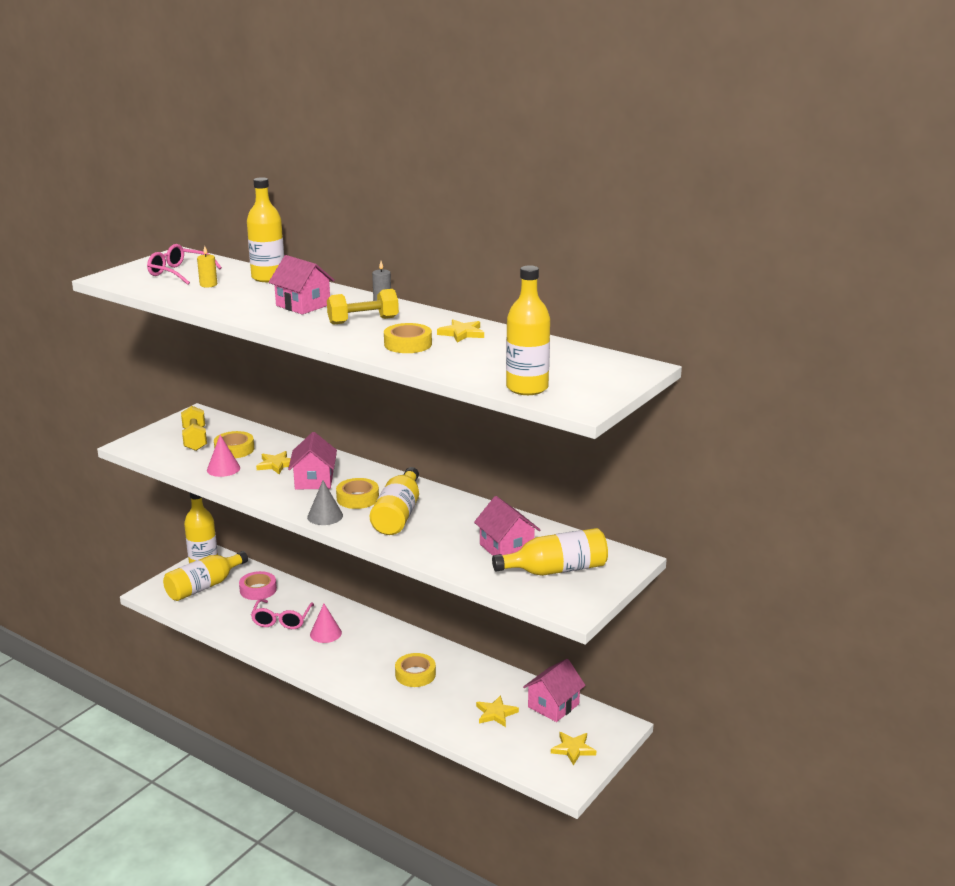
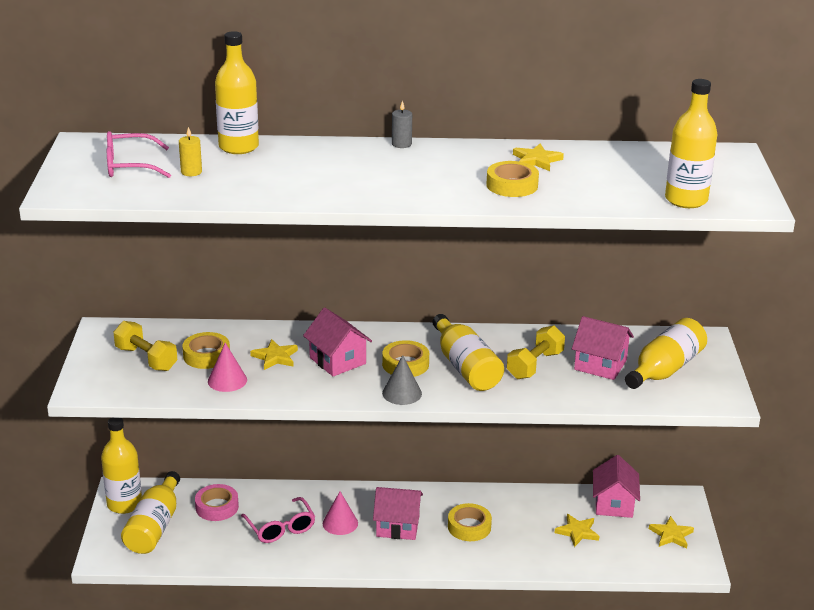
camera: 35 degrees left, 5 degrees up
(303, 305) = (336, 170): pink house -> pink house (397, 526)
(363, 321) = (426, 171): yellow dumbbell -> yellow dumbbell (535, 365)

